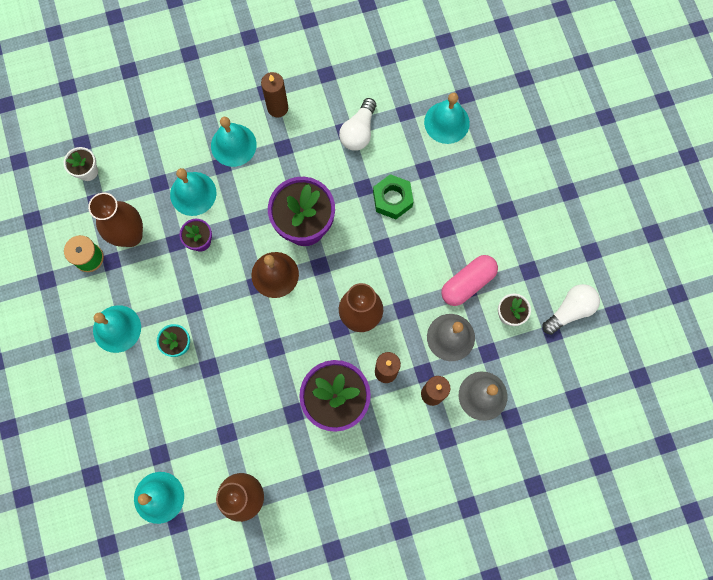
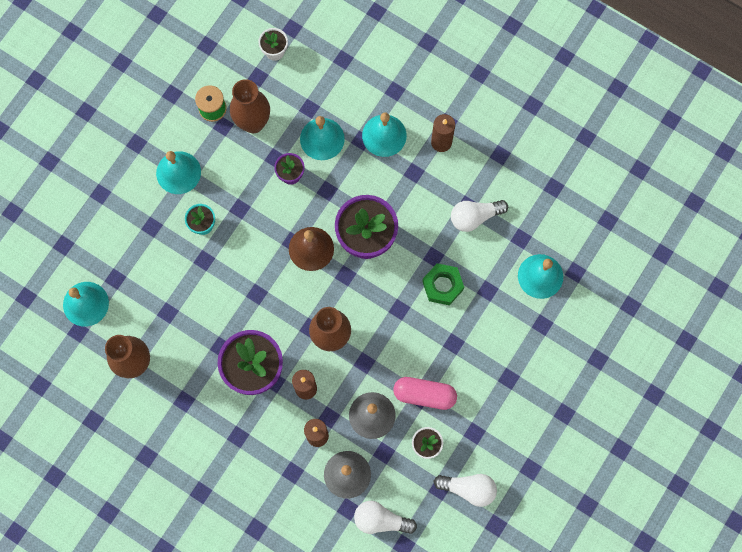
camera: 50 degrees right, 0 degrees up
(541, 399) = (381, 520): none -> white light bulb

